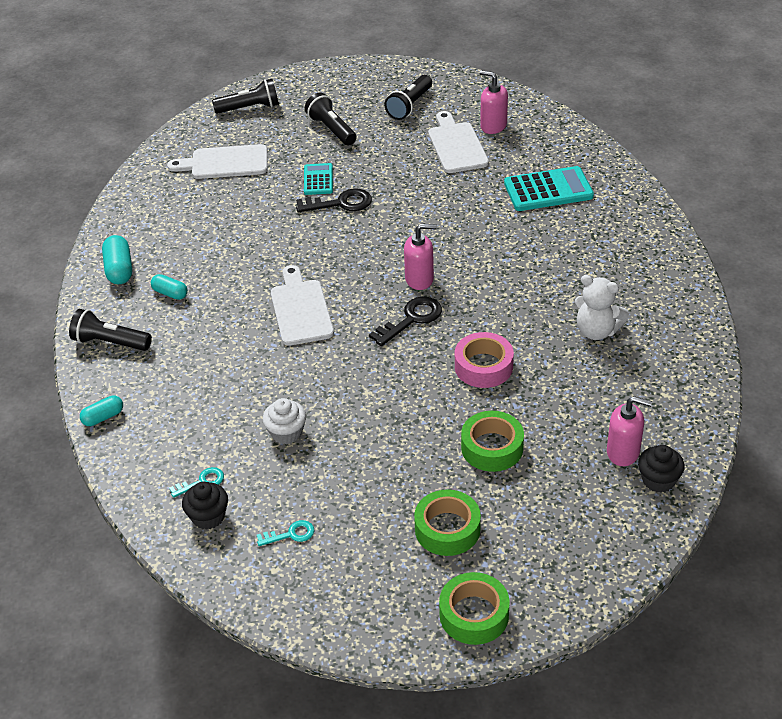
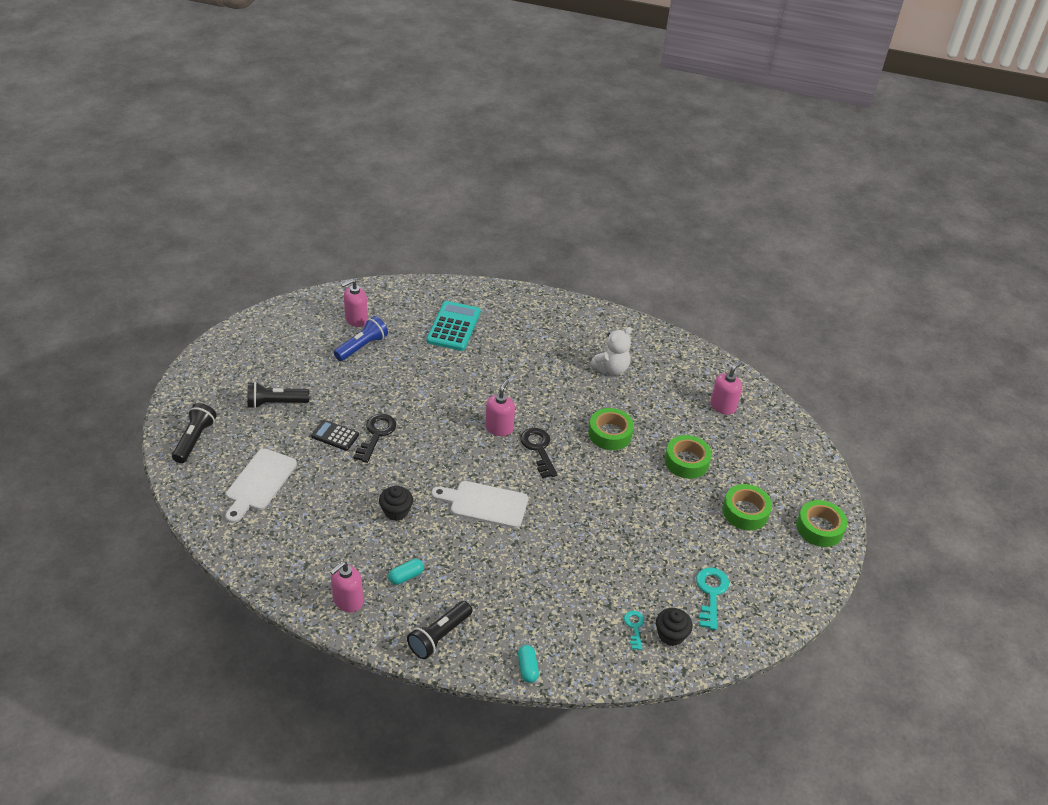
camera: 70 degrees left, 0 degrees up
(119, 269) = (347, 601): turquoise capsule -> pink soap dispenser
(286, 433) = (612, 560): white cupcake -> none
(290, 534) = (711, 594): turquoise key -> turquoise key, size x1.68
(318, 180) = (335, 435): turquoise calculator -> black calculator
(410, 106) = (288, 349): black flashlight -> none
(456, 145) = (362, 347): white cutting board -> blue flashlight
(483, 366) = (610, 434): pink tape -> green tape
(658, 480) = (753, 402): black cupcake -> black cupcake (396, 511)

